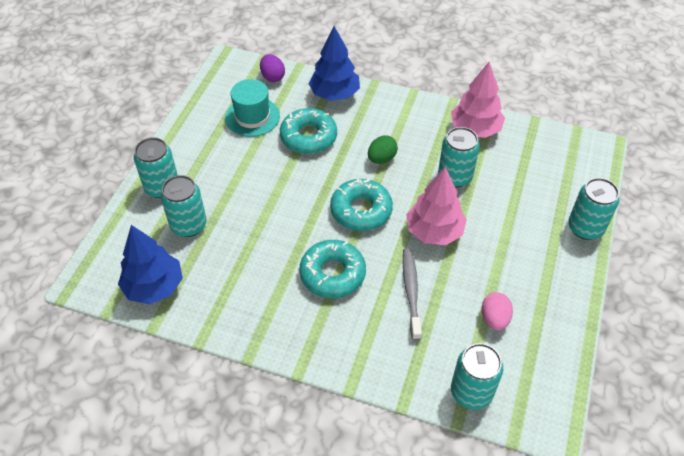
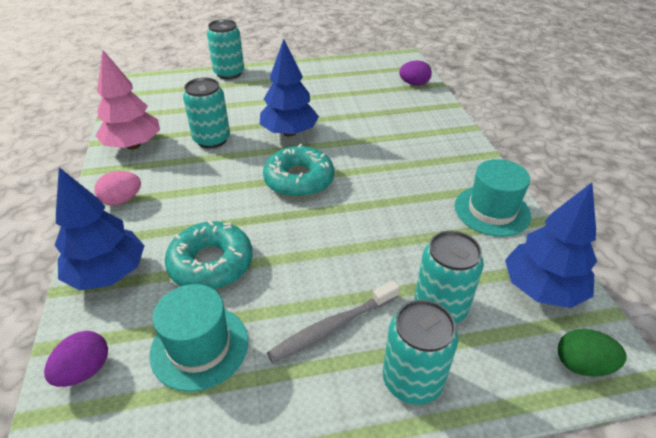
camera: 120 degrees left, 10 degrees down
(236, 313) = (492, 210): none -> turquoise hat
(332, 274) = (388, 170): turquoise donut -> none
(381, 159) = (214, 191): green egg -> green egg (582, 365)
(411, 291) = (362, 126): grey toothbrush -> grey toothbrush (332, 327)
(434, 231) = (289, 133): pink tree -> blue tree
(471, 392) = (414, 84): turquoise can -> purple egg
(494, 319) = (348, 89): pink egg -> pink egg (122, 200)

